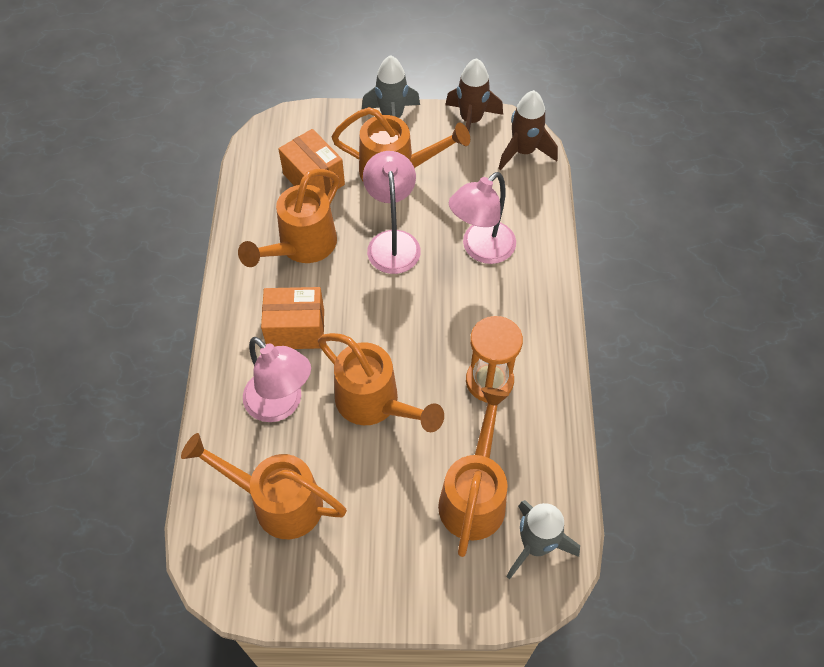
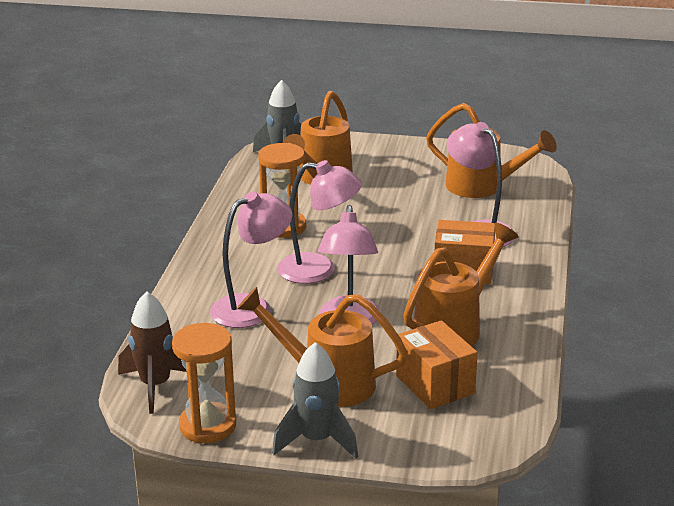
camera: 170 degrees left, 30 degrees down
(374, 403) = (392, 224): orange watering can -> none
(435, 311) = (319, 270): none -> pink lamp
(471, 121) = (208, 426): brown rocket -> orange hourglass

